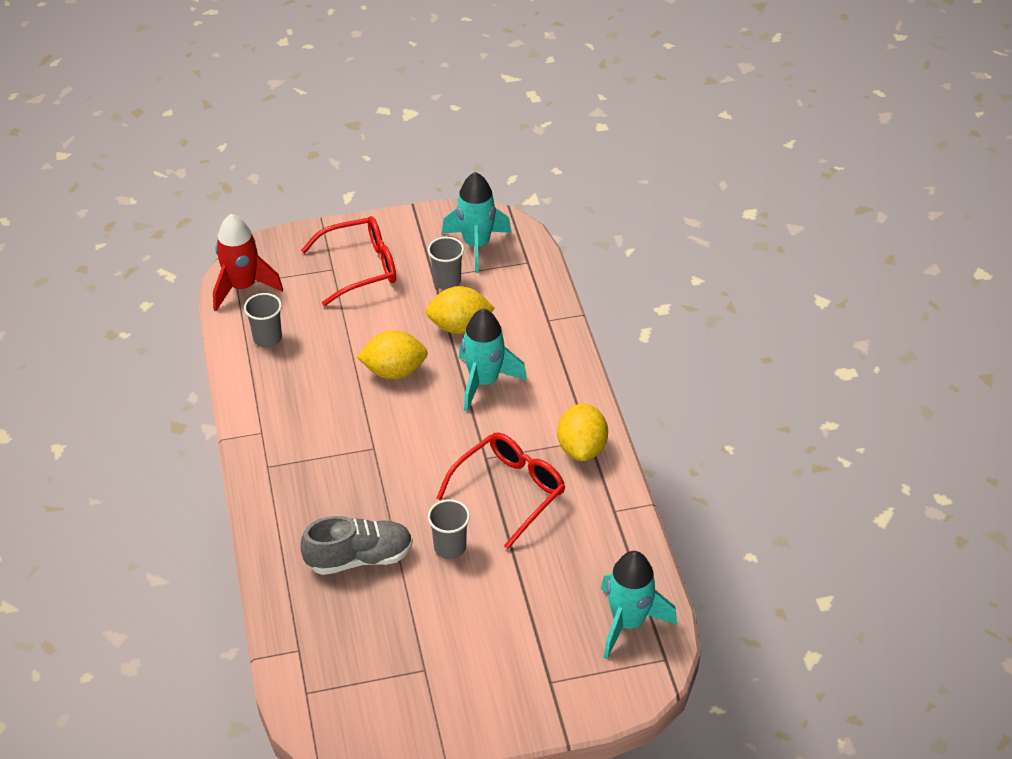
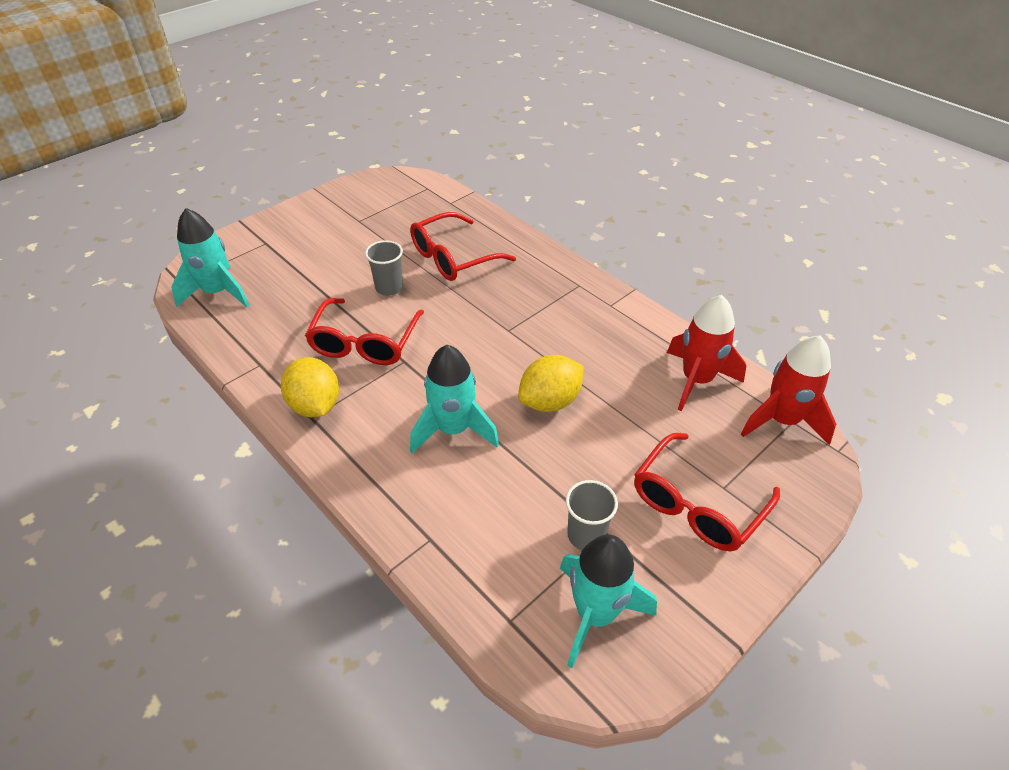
camera: 150 degrees right, 0 degrees up
(267, 338) = (696, 380): grey cup -> red rocket
(359, 558) = (453, 258): grey shoe -> red glasses
(459, 326) = (525, 481): yellow lemon -> none

